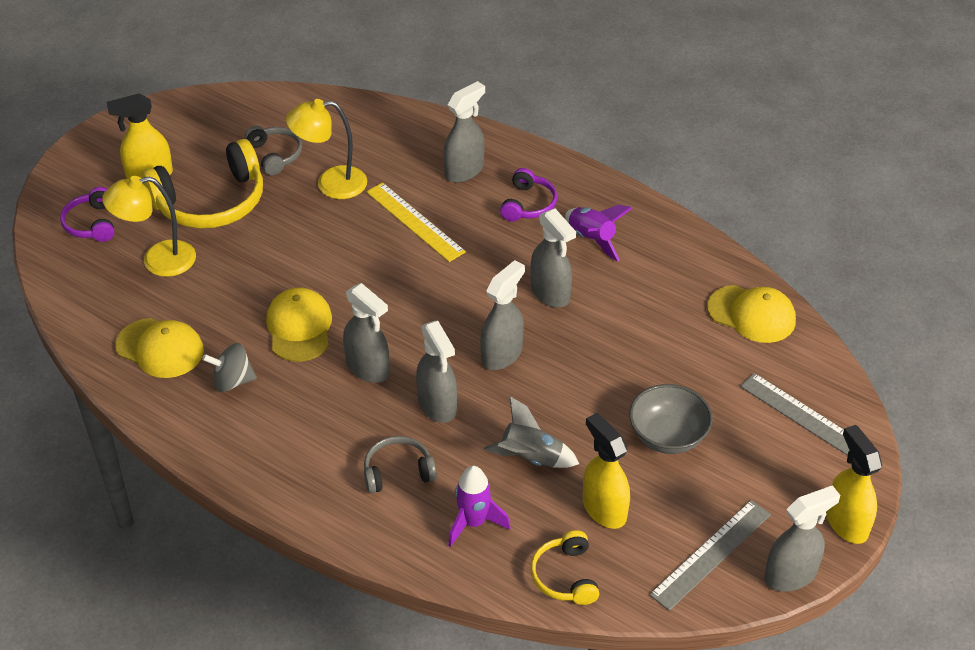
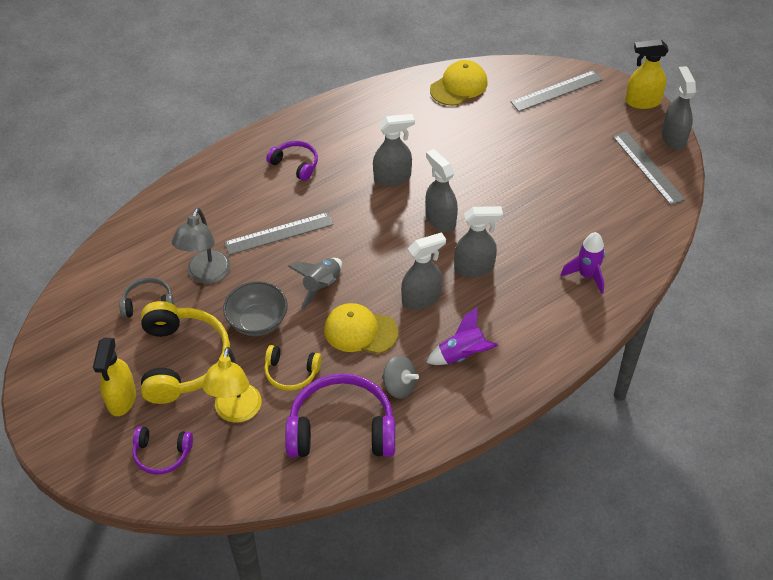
camera: 70 degrees left, 5 degrees up
(160, 348) = (341, 429): yellow cap -> purple headphones
(232, 381) = (399, 386): grey spinning top -> grey spinning top turned 75 degrees counterclockwise
(331, 184) = (206, 275): yellow lamp -> grey lamp
(398, 471) = (527, 305): grey headphones -> none
(414, 222) = (279, 233): yellow ruler -> grey ruler
(464, 170) = (238, 190): grey spray bottle -> none
(530, 458) = (541, 231): grey rocket -> grey rocket (321, 286)
(565, 576) = (644, 241): yellow headphones -> yellow headphones (291, 373)
(592, 240) = (350, 141): purple rocket -> purple rocket (462, 355)
(604, 509) = (596, 206): yellow spray bottle -> none
(668, 436) = (547, 158): grey bowl -> grey bowl (257, 321)

